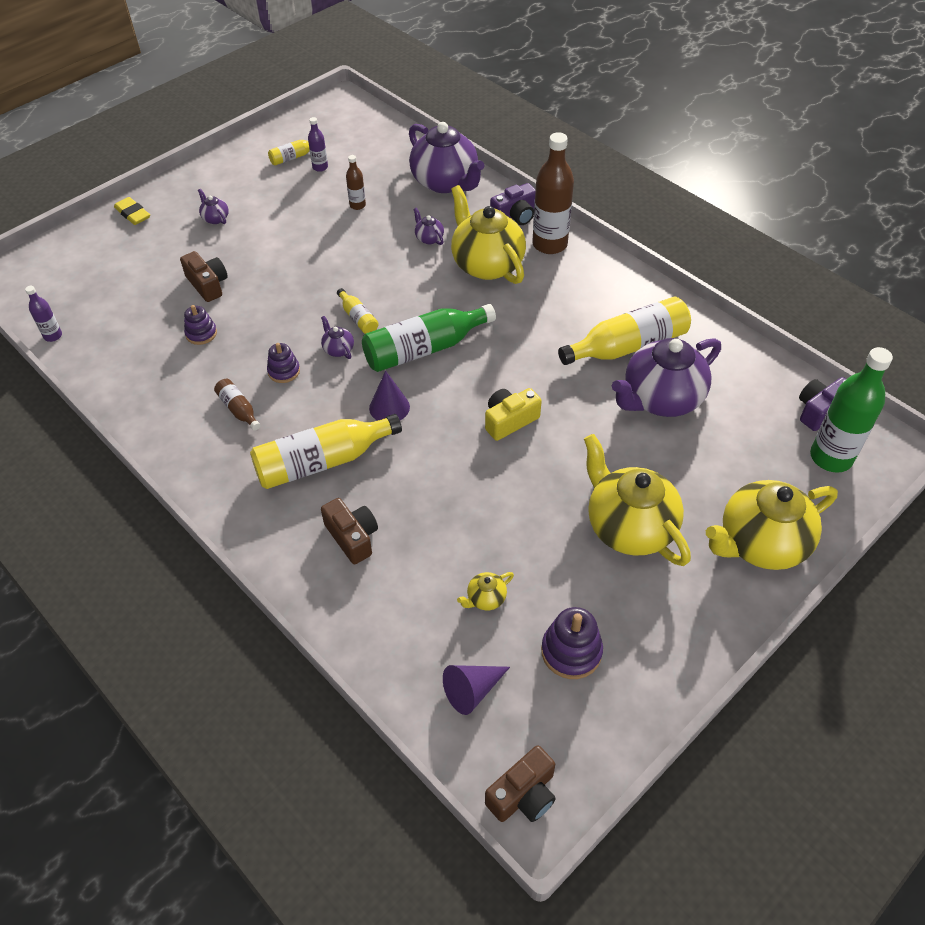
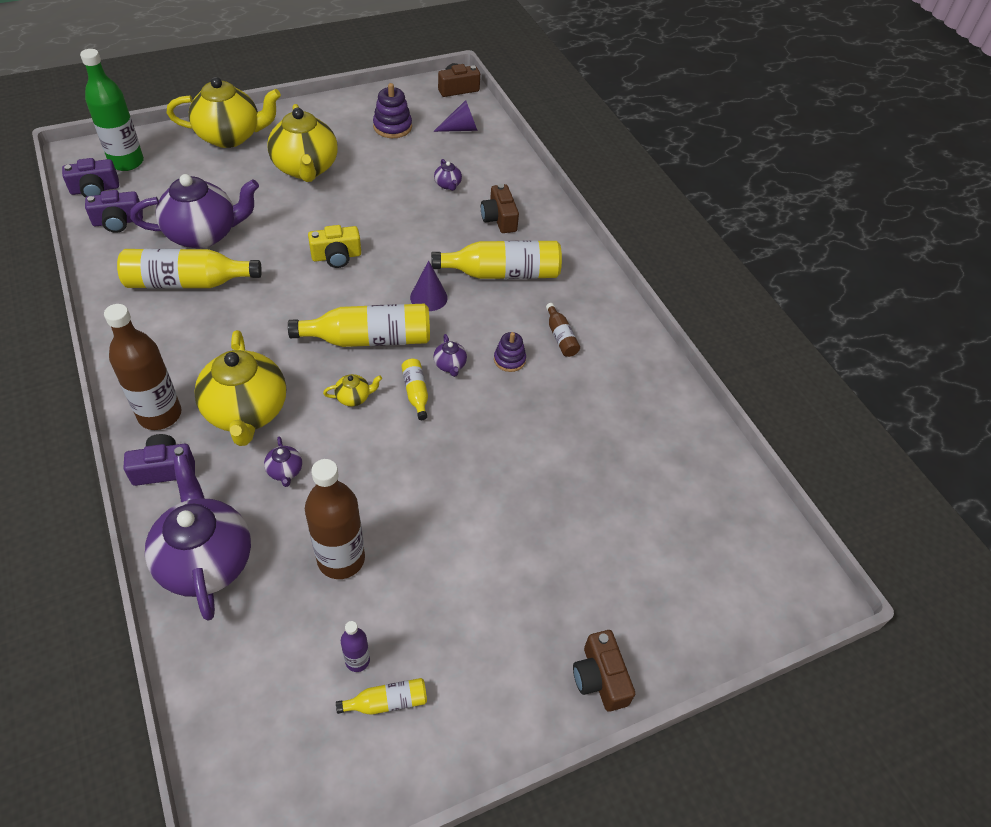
camera: 165 degrees left, 0 degrees up
(53, 336) = (742, 478): purple bottle -> none
(133, 214) = (646, 656): yellow eraser -> none
(201, 334) = (581, 428): purple stacking toy -> none
(208, 284) = (563, 492): brown camera -> brown camera (600, 678)
(215, 218) = (534, 603): purple teapot -> purple teapot (448, 185)
(357, 205) = (341, 559): brown bottle -> brown bottle, size x2.08
(424, 349) = (369, 339): green bottle -> yellow bottle
(485, 598) = (427, 162): yellow teapot -> yellow teapot (354, 397)
(755, 383) = (118, 222): none -> purple camera

